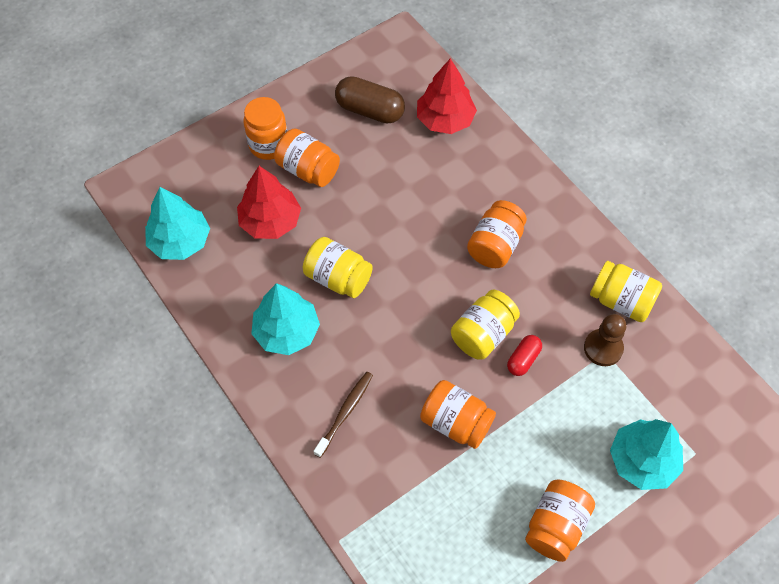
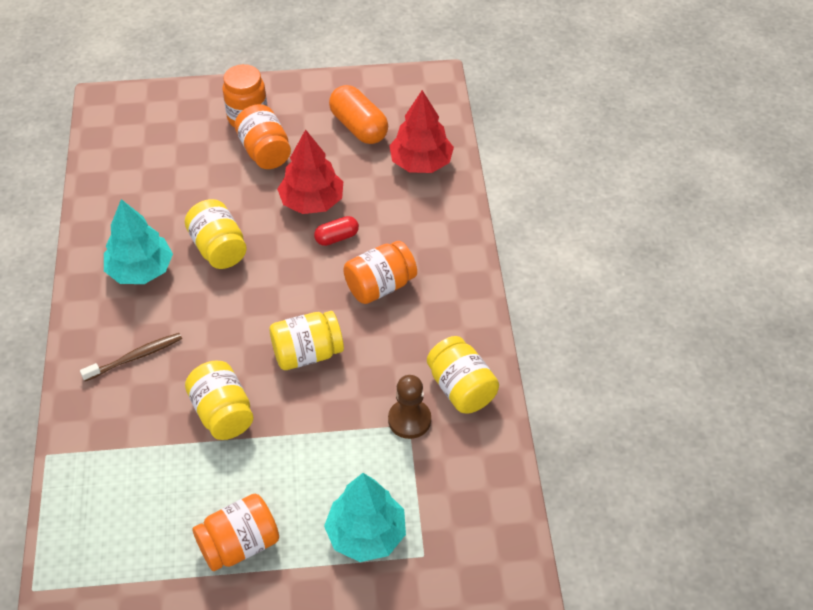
camera: 30 degrees right, 10 degrees down
(180, 241) = (113, 161): turquoise tree -> none
(270, 221) = (199, 178): red tree -> red tree (312, 202)
(370, 110) = (359, 127): brown capsule -> orange capsule
(456, 422) = (222, 413): orange jar -> yellow jar
(523, 359) = (326, 392): red capsule -> red capsule (337, 238)

